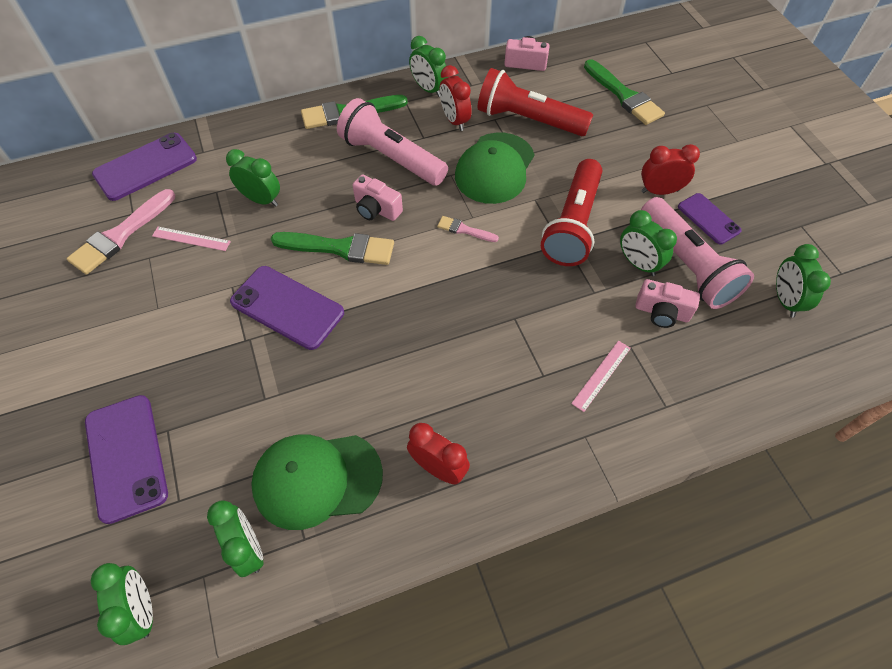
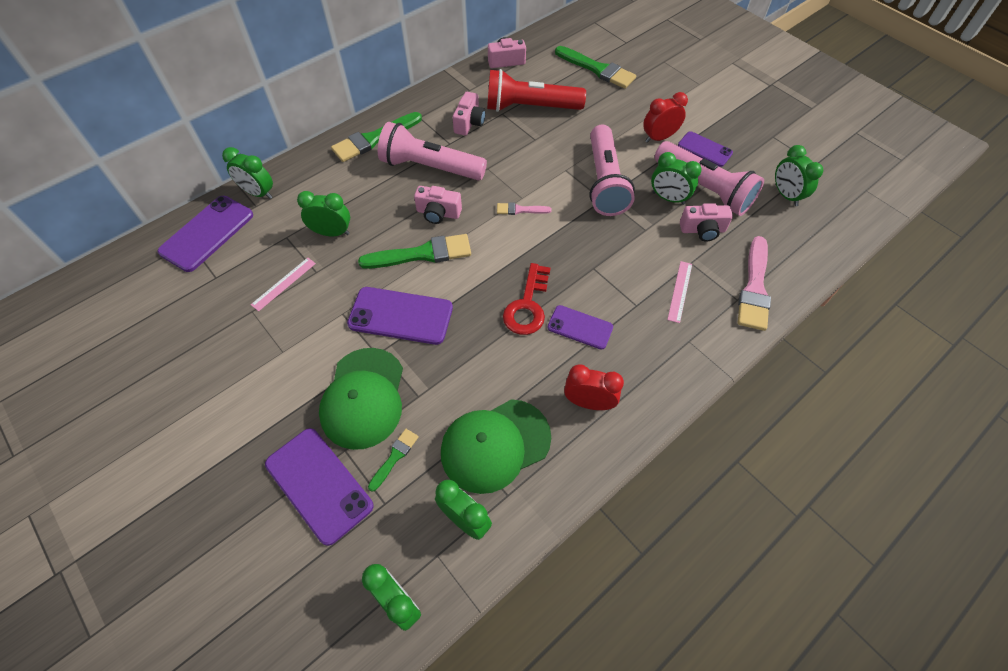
camera: 20 degrees left, 0 degrees up
(121, 235) = (214, 299): pink brush -> pink brush (754, 288)
(191, 238) = (283, 283): pink ruler -> pink ruler turned 45 degrees counterclockwise
(211, 455) = (394, 457): none -> green brush
(422, 338) = (527, 306): none -> red key
(429, 89) = (435, 102): green clock -> green clock (258, 193)
(454, 120) = (469, 123): red clock -> pink camera
(468, 380) = (580, 327): none -> purple phone
(495, 168) = (521, 153): green cap -> green cap (363, 398)
(572, 225) = (604, 182): red flashlight -> pink flashlight

